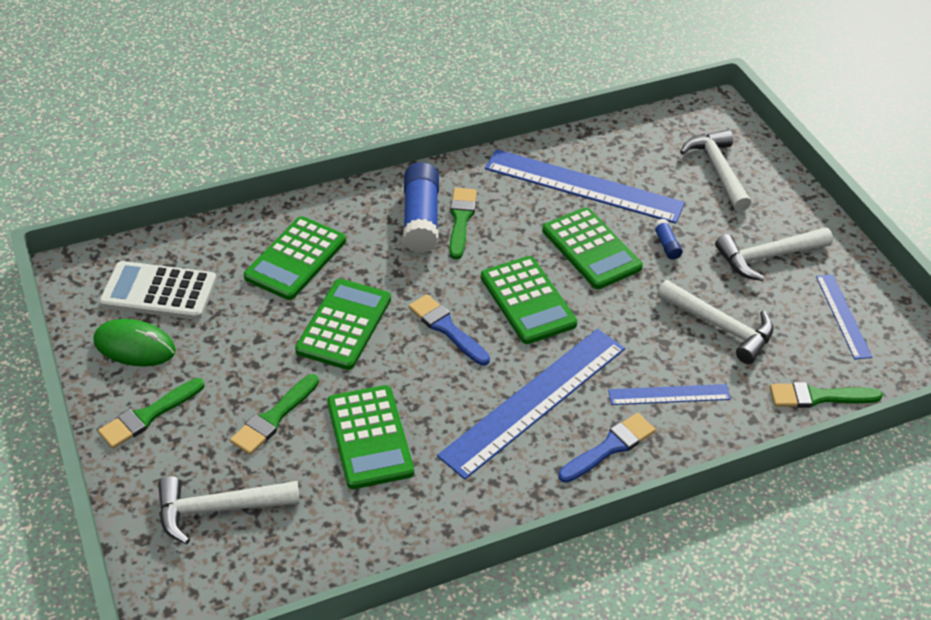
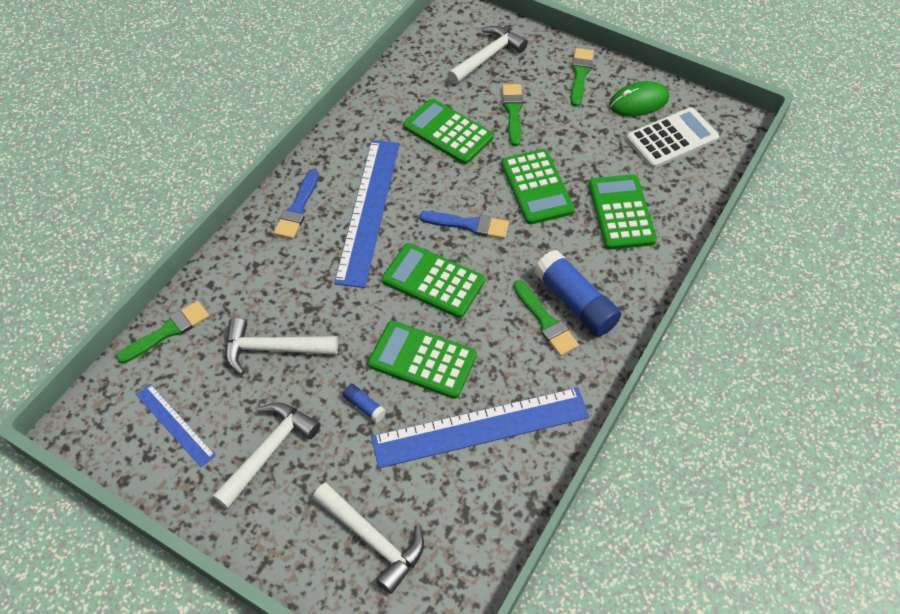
camera: 145 degrees right, 10 degrees up
(669, 394) = (280, 268): blue ruler -> none

